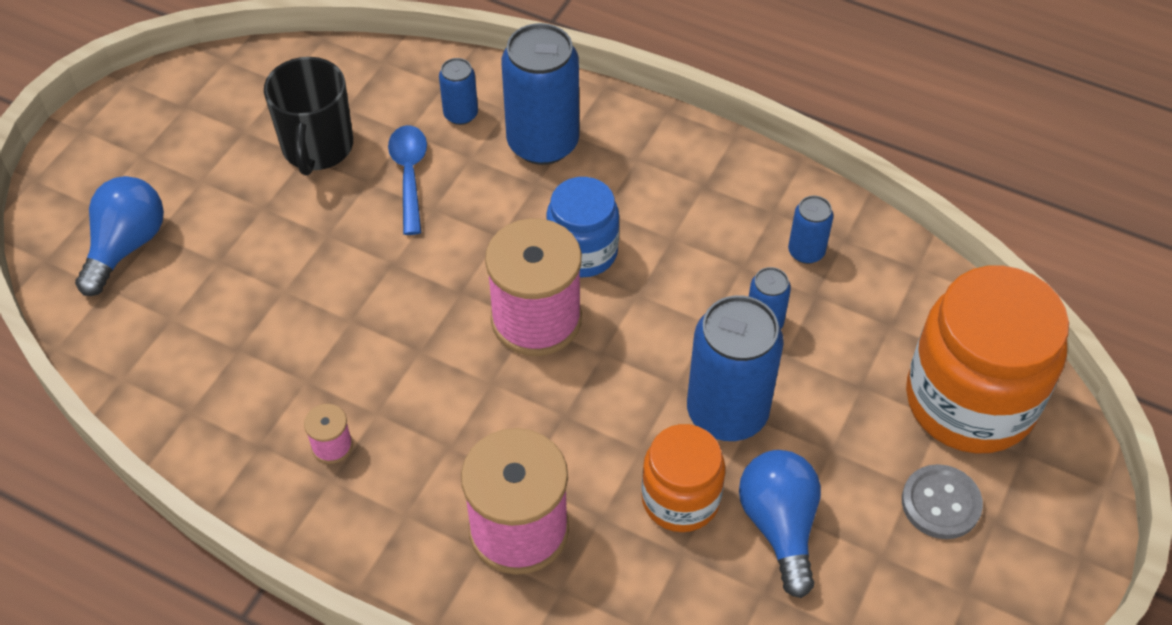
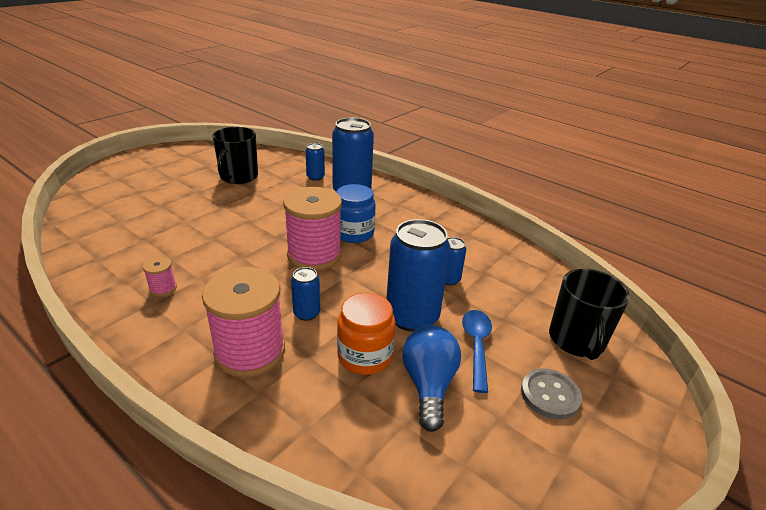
camera: 10 degrees right, 20 degrees down
(126, 246) = (120, 194): blue light bulb -> none
(409, 175) = (277, 192): blue spoon -> blue spoon (476, 346)
(806, 252) = (482, 254): blue can -> blue can (306, 313)
(970, 401) = (577, 340): orange jar -> black mug

